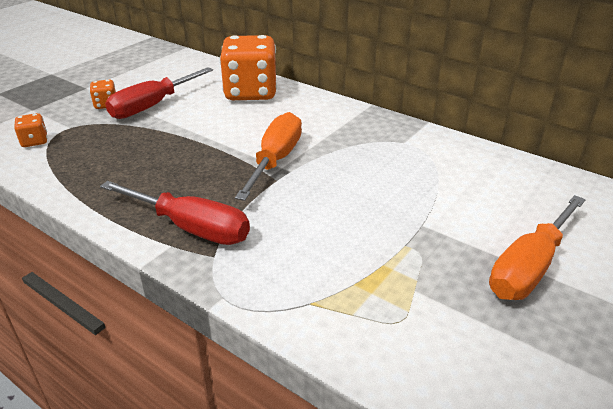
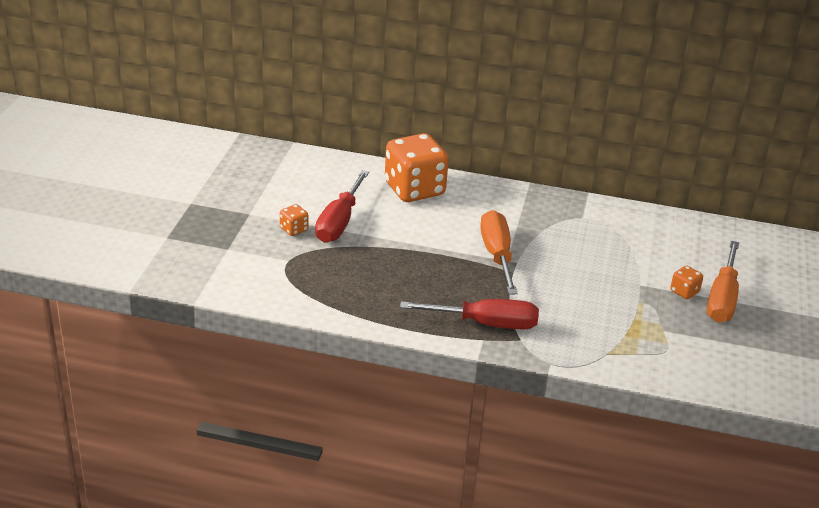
camera: 25 degrees left, 0 degrees up
(34, 141) = (275, 280): orange dice -> orange dice (684, 292)

